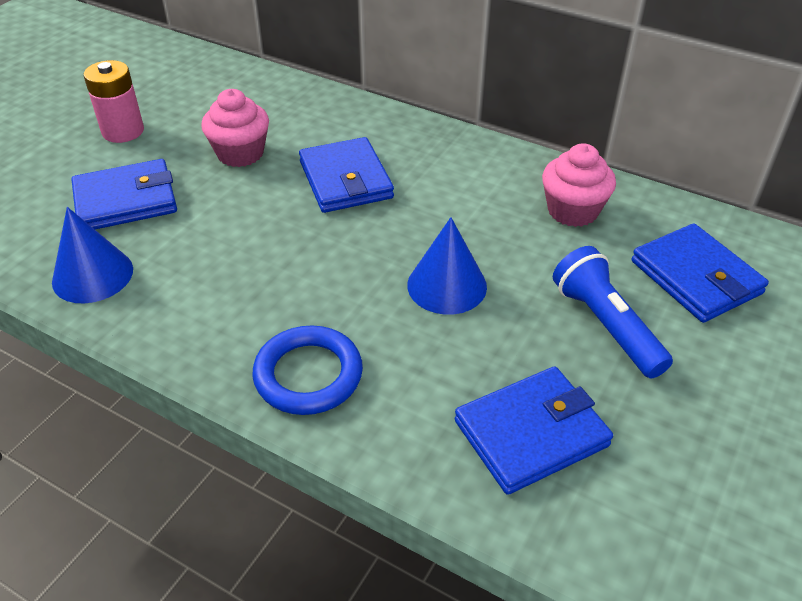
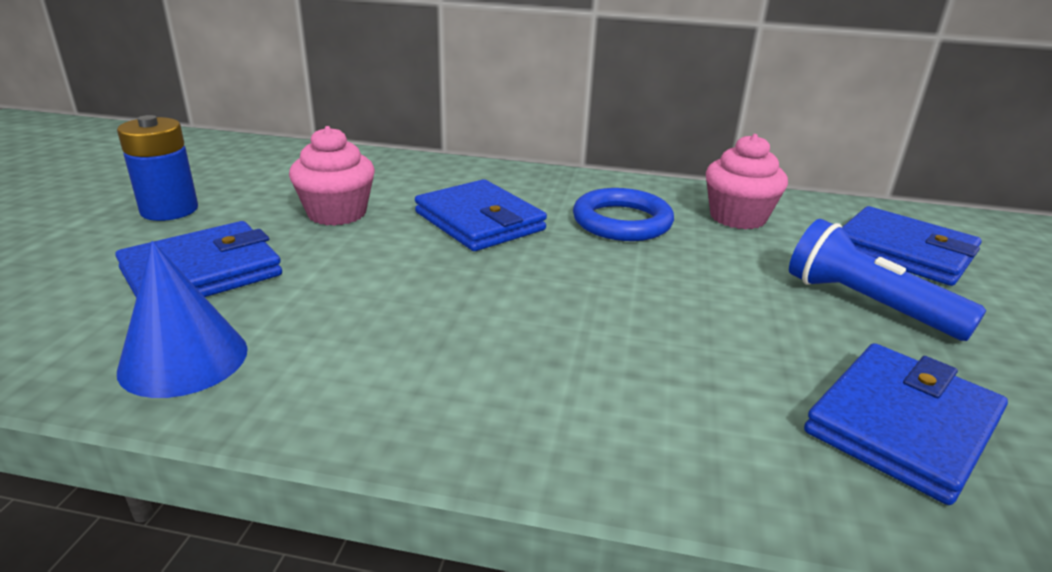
camera: 20 degrees left, 15 degrees down
(123, 131) = (169, 210): pink battery -> blue battery
(308, 375) = (575, 419): blue ring -> blue ring (622, 222)
(447, 285) = (669, 296): blue cone -> none

